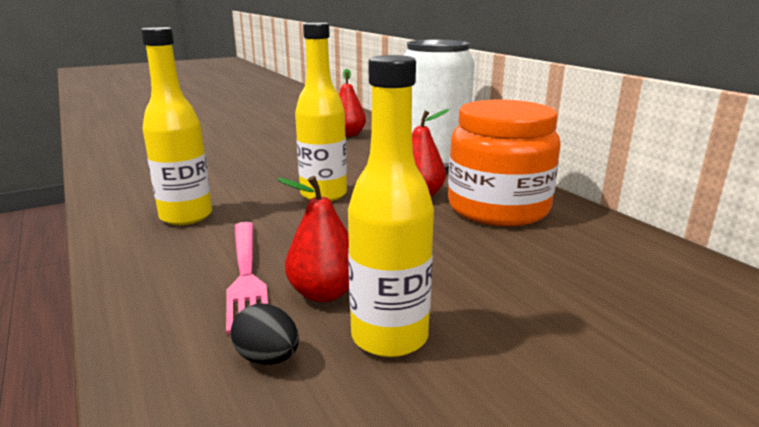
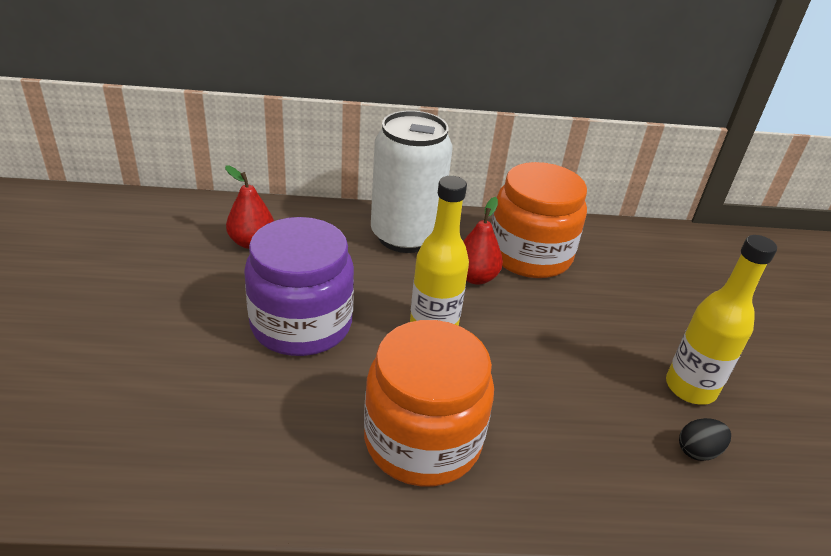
camera: 65 degrees left, 15 degrees up
(186, 216) = (422, 440): yellow bottle -> orange jar
(246, 276) = (579, 430): pink fork -> none
(279, 161) = (301, 324): none -> purple jar
(324, 293) = (624, 397): red pear -> none

